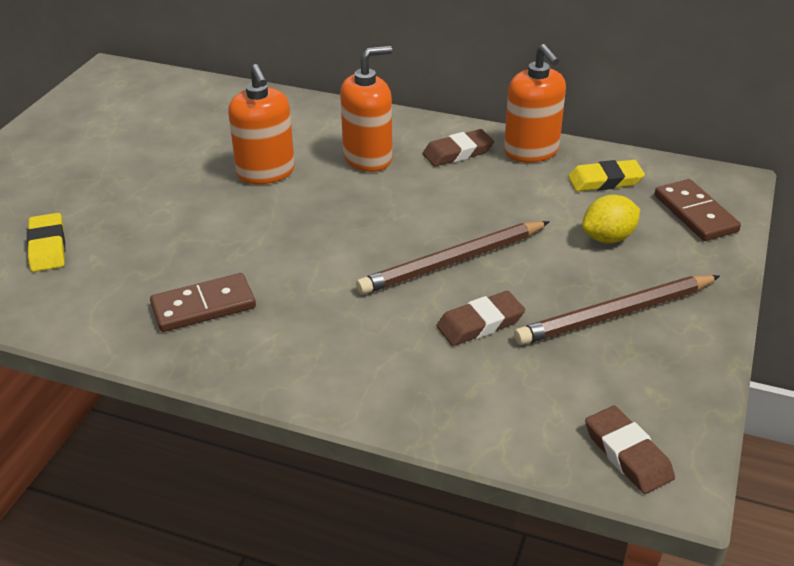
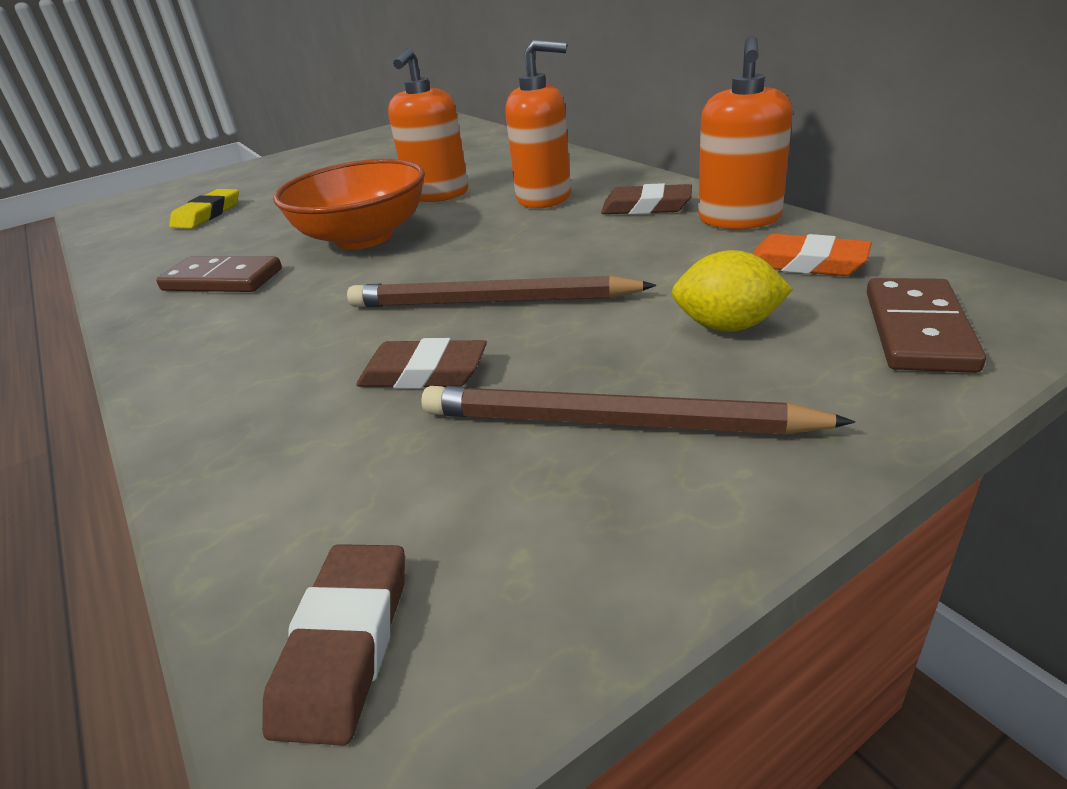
camera: 40 degrees right, 5 degrees down
(267, 233) = (363, 237): none -> orange bowl
(605, 180) = (806, 263): yellow eraser -> orange eraser

